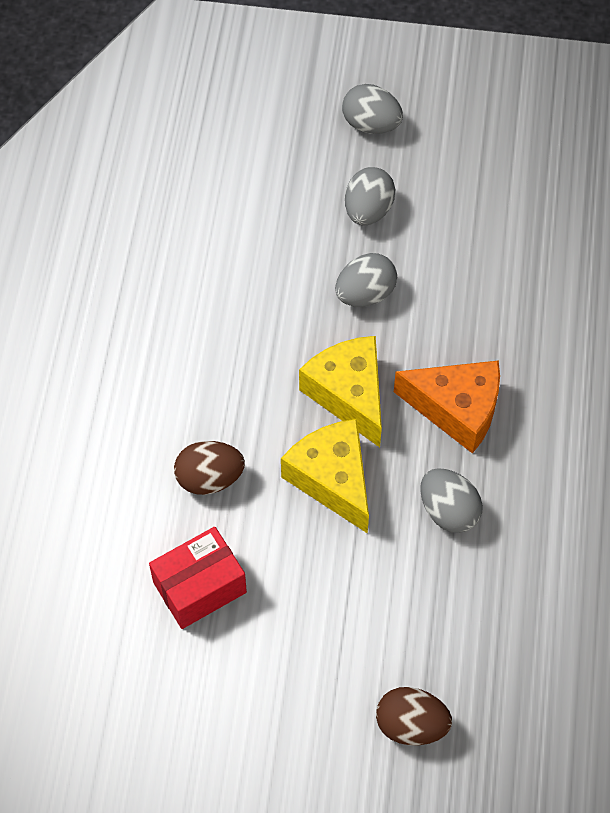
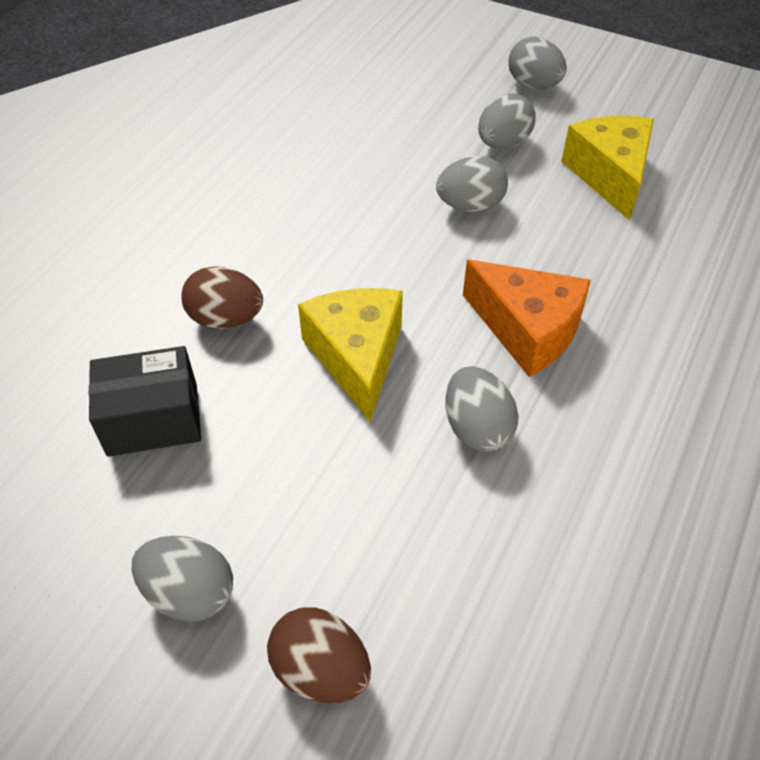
camera: 20 degrees right, 10 degrees down
(199, 587) = (153, 419): red box -> black box
(298, 706) = (190, 593): none -> grey egg
(349, 394) = (413, 284): yellow cheese -> yellow cheese (609, 175)

